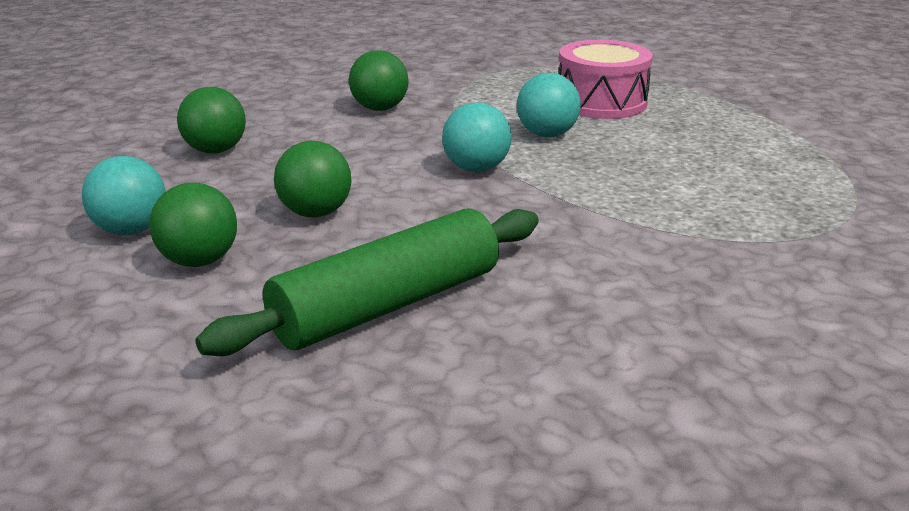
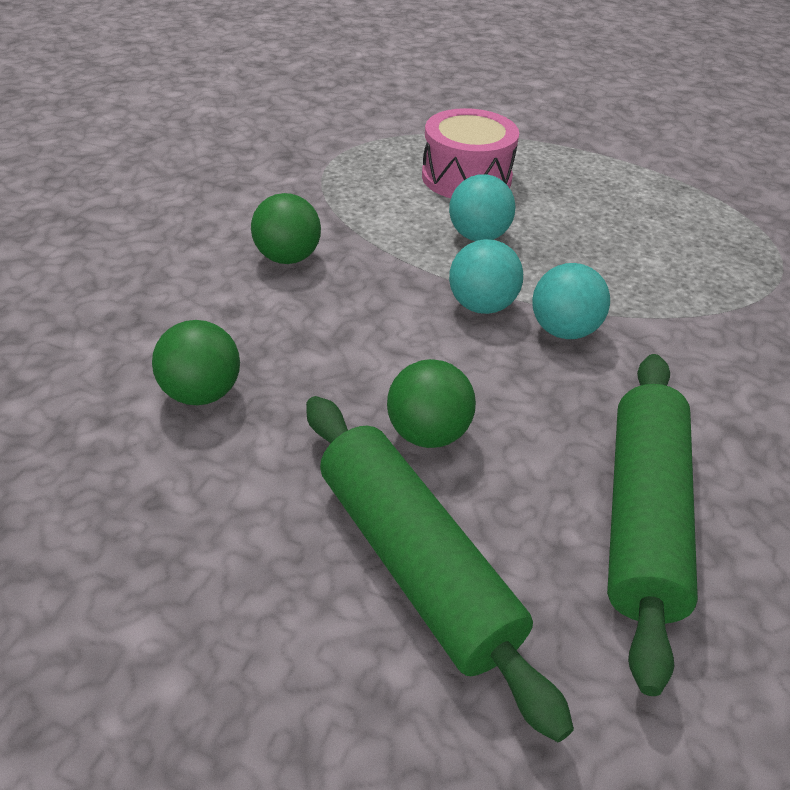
camera: 40 degrees left, 15 degrees up
(131, 230) = (282, 562): turquoise ball -> turquoise ball (563, 330)
(199, 261) = (415, 563): green ball -> green rolling pin

